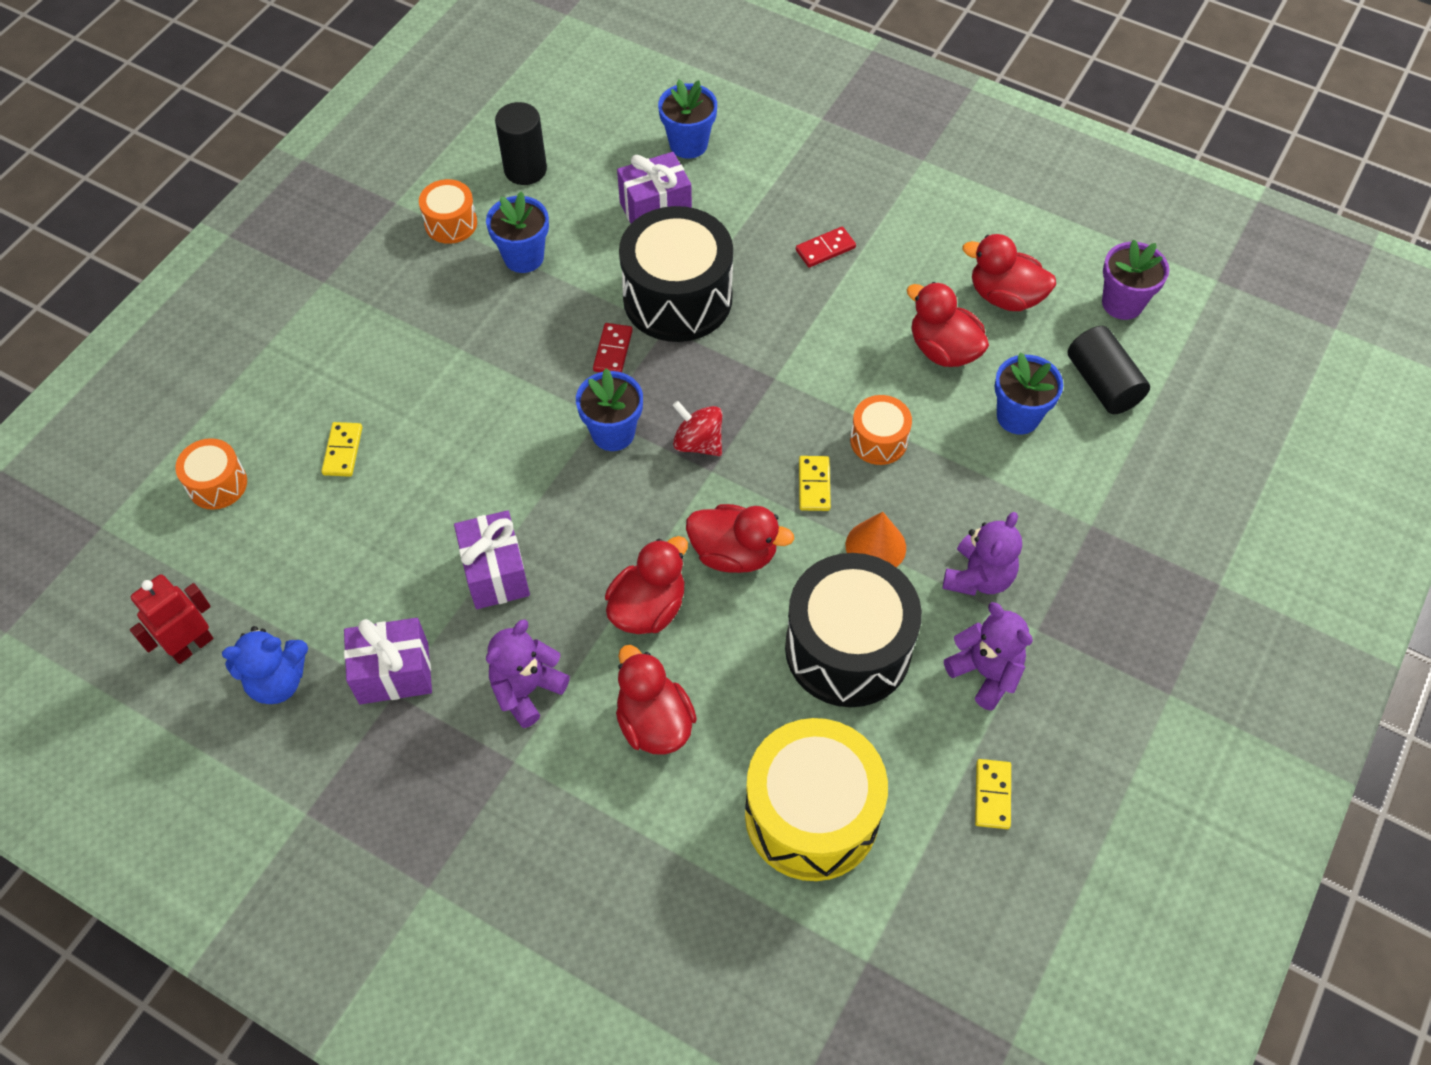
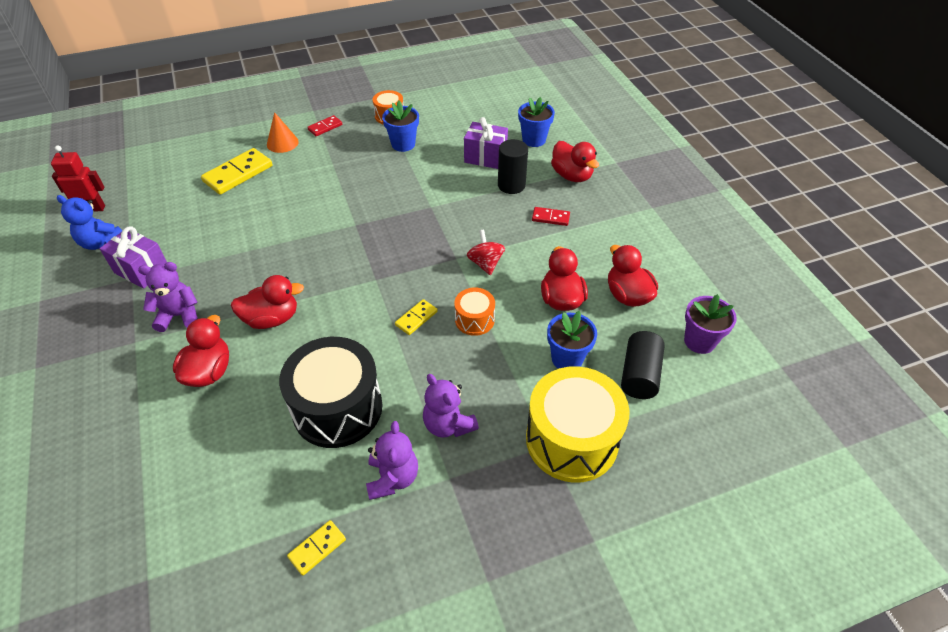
camera: 40 degrees right, 10 degrees down
(217, 484) = (180, 157): orange drum -> none
(342, 451) = (238, 174): yellow domino -> yellow domino, size x1.87
(495, 573) = (231, 259): purple gift -> none
(525, 170) = (446, 112): black cylinder -> black cylinder (511, 185)
(613, 351) = (394, 202): red domino -> red domino (325, 127)
(613, 433) = (352, 235): blue flower pot -> none
(677, 298) = (451, 197): black drum -> none
(698, 443) = (384, 263): red spinning top -> red spinning top (485, 263)
(734, 553) = (340, 322): red duck -> red duck (572, 175)
(811, 815) = (218, 476): yellow drum -> yellow drum (571, 439)
(875, 546) = (412, 369): orange cone -> orange cone (282, 143)
(978, 577) = (448, 424): purple teddy bear -> purple teddy bear turned 75 degrees clockwise

